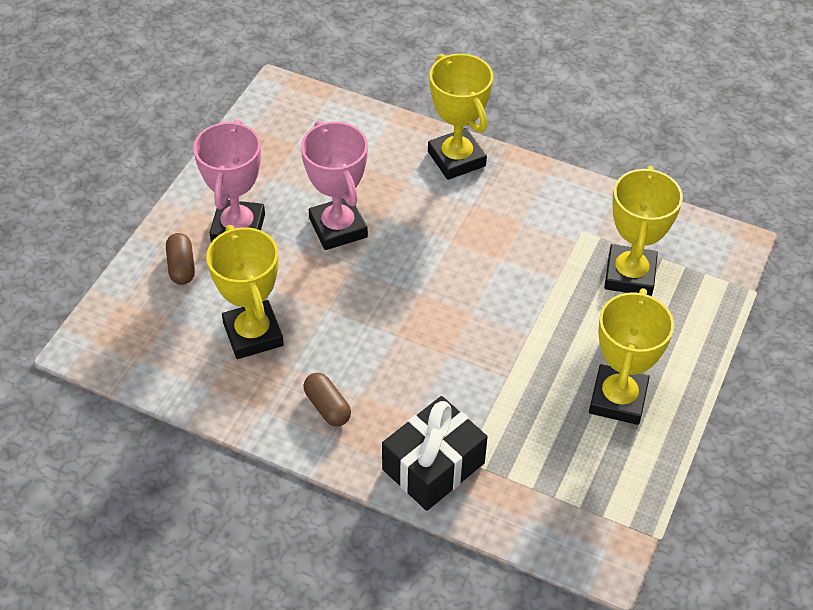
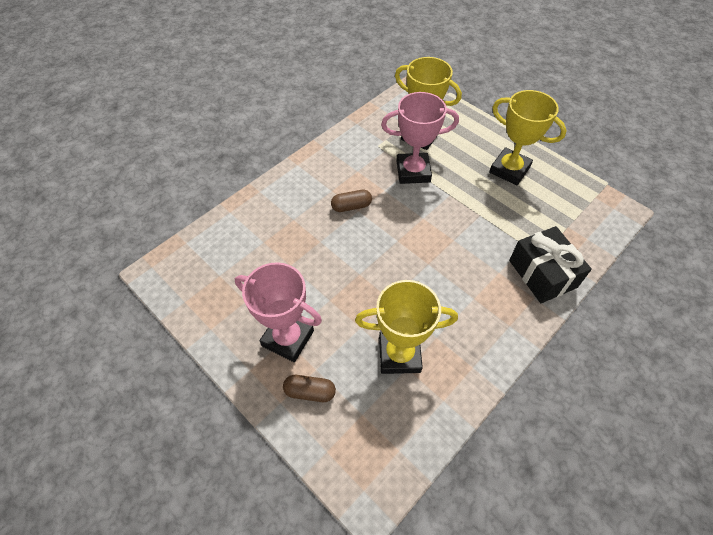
camera: 70 degrees left, 5 degrees up
(327, 407) = (480, 322): brown capsule -> brown capsule (351, 206)
(338, 228) = (318, 271): pink trophy -> pink trophy (413, 171)
(456, 159) = (287, 186): yellow trophy -> none

